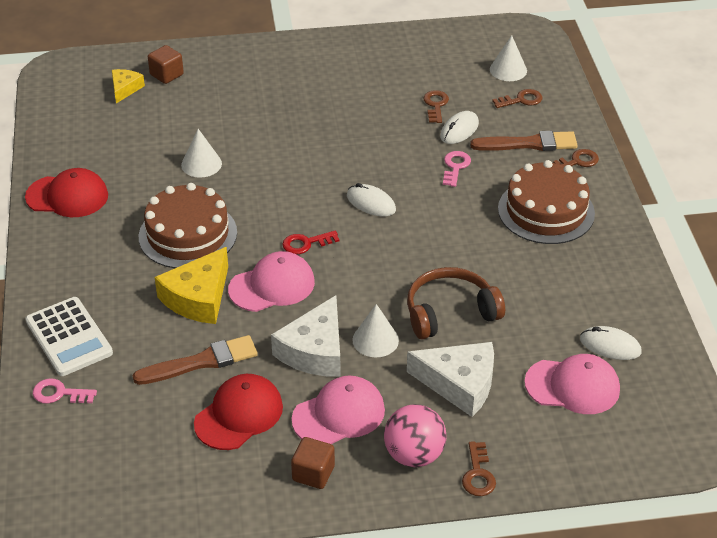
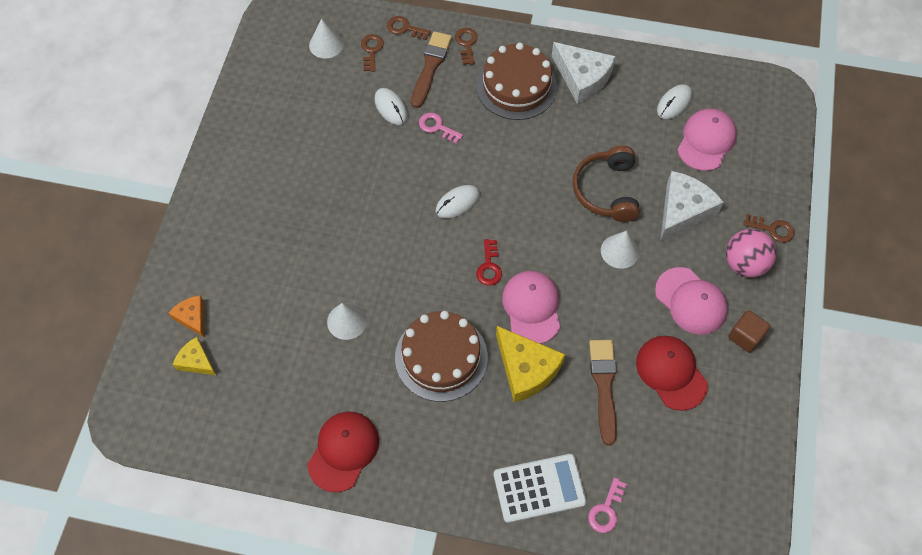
camera: 70 degrees left, 20 degrees up
(166, 75) = (192, 317): brown cube -> orange cheese
(314, 351) = (618, 298): white cheese -> white cheese (582, 78)
(339, 414) = (691, 301): pink cap -> pink cap turned 150 degrees clockwise
(435, 105) = (349, 113): brown key -> brown key (405, 28)

